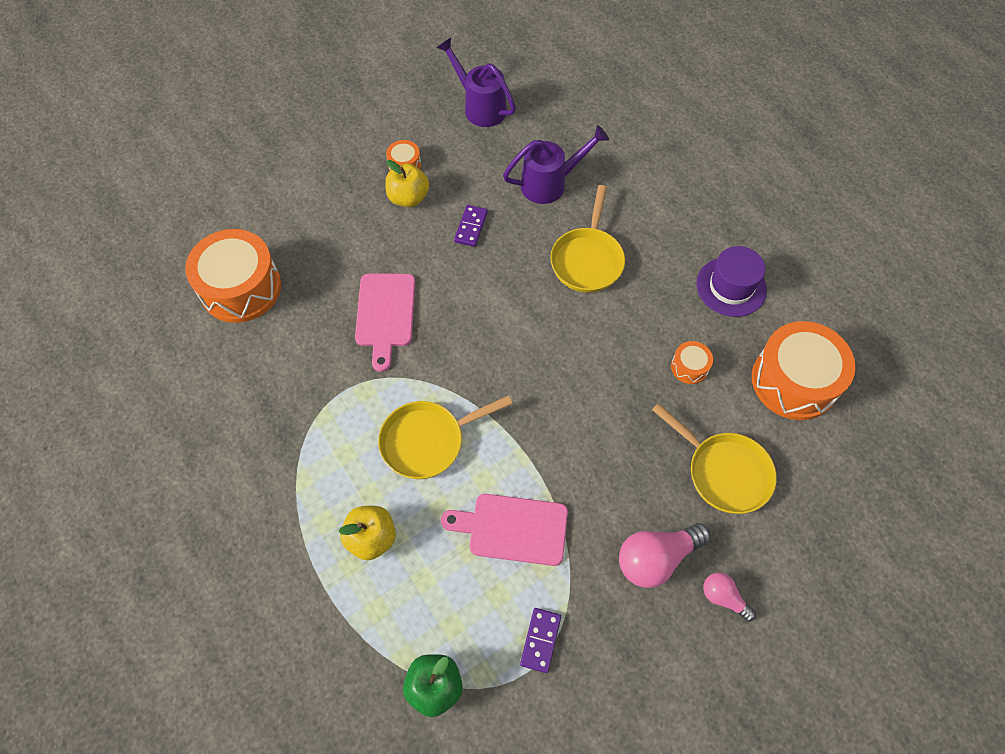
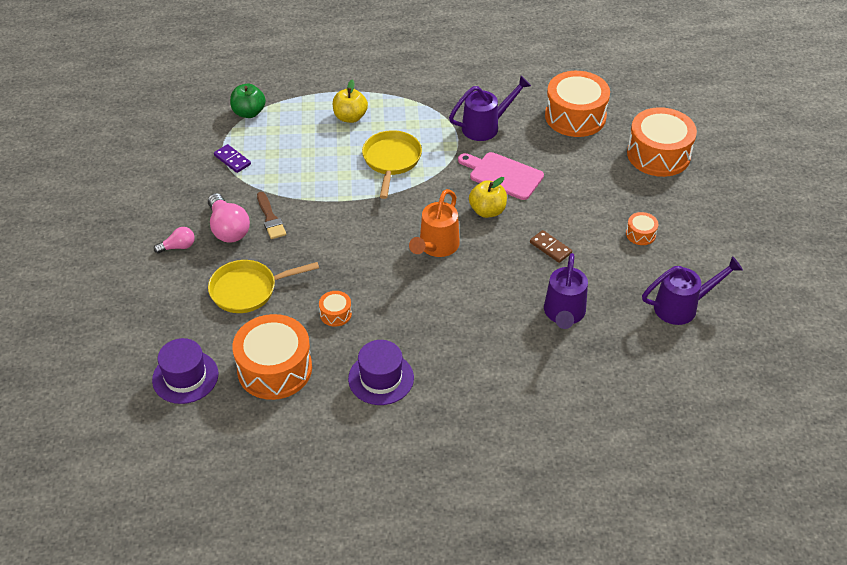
camera: 120 degrees right, 15 degrees down
(271, 190) = (658, 154): none -> orange drum
(308, 370) = (485, 127): none -> purple watering can
(408, 198) = (603, 224): yellow apple -> yellow apple (487, 211)
(471, 227) = (550, 248): purple domino -> brown domino
(512, 529) = (303, 175): pink cutting board -> none
(536, 324) = (436, 247): none -> orange watering can
(587, 260) = (471, 302): yellow pan -> none
(608, 519) = (270, 218): none -> brown brush
(656, 558) = (228, 229): pink light bulb -> pink light bulb turned 150 degrees clockwise
(870, 457) = (185, 377): none -> purple hat

